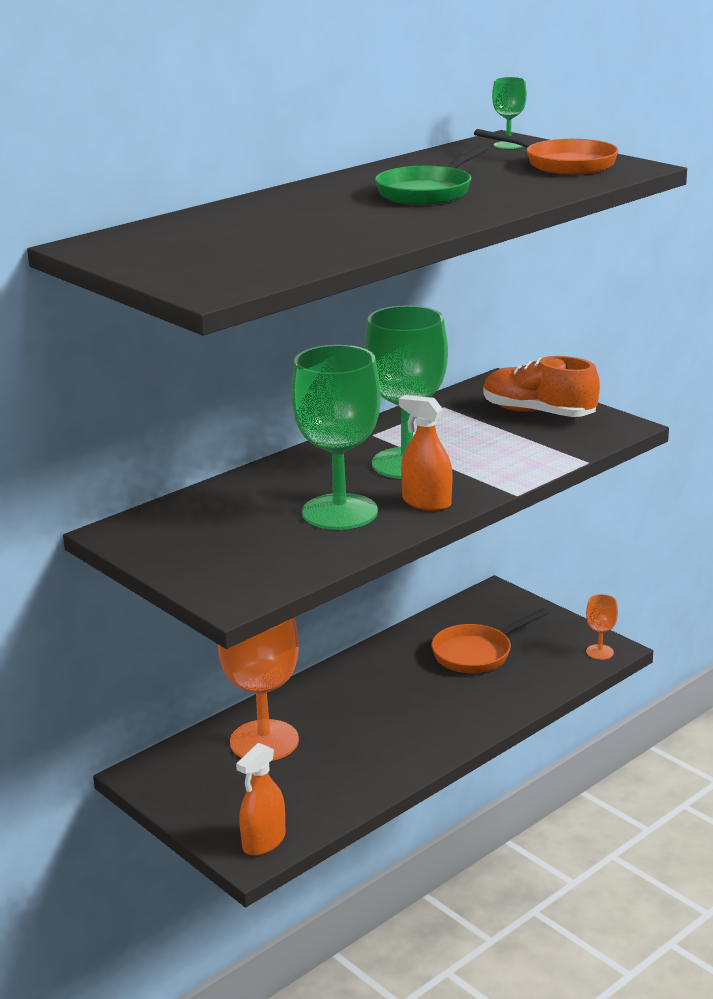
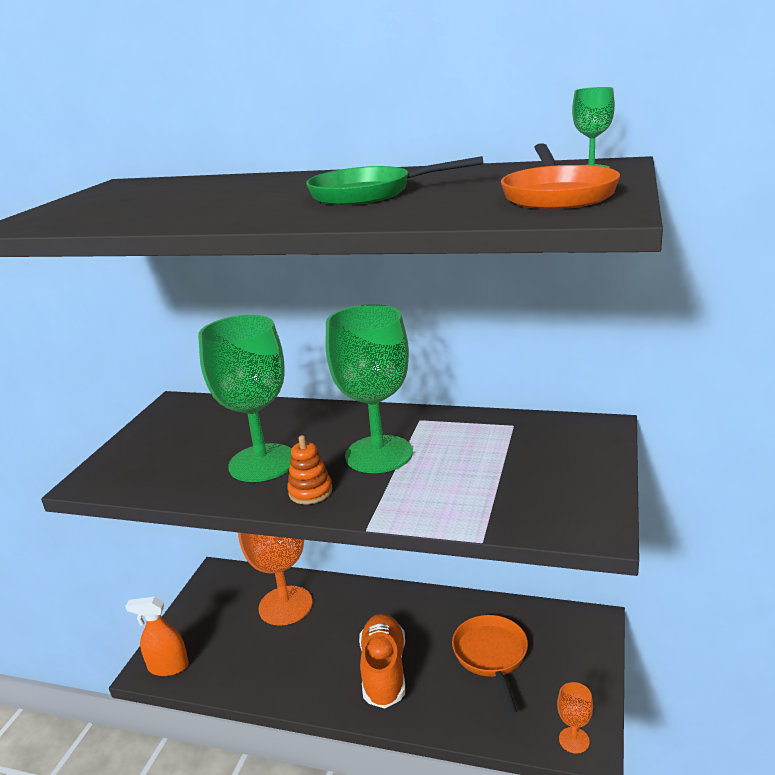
camera: 60 degrees right, 0 degrees up
(426, 502) = (310, 492): orange spray bottle -> orange stacking toy
(477, 653) = (491, 657): orange pan -> orange pan turned 60 degrees clockwise
(538, 413) = (561, 471): orange shoe -> orange shoe (384, 671)

